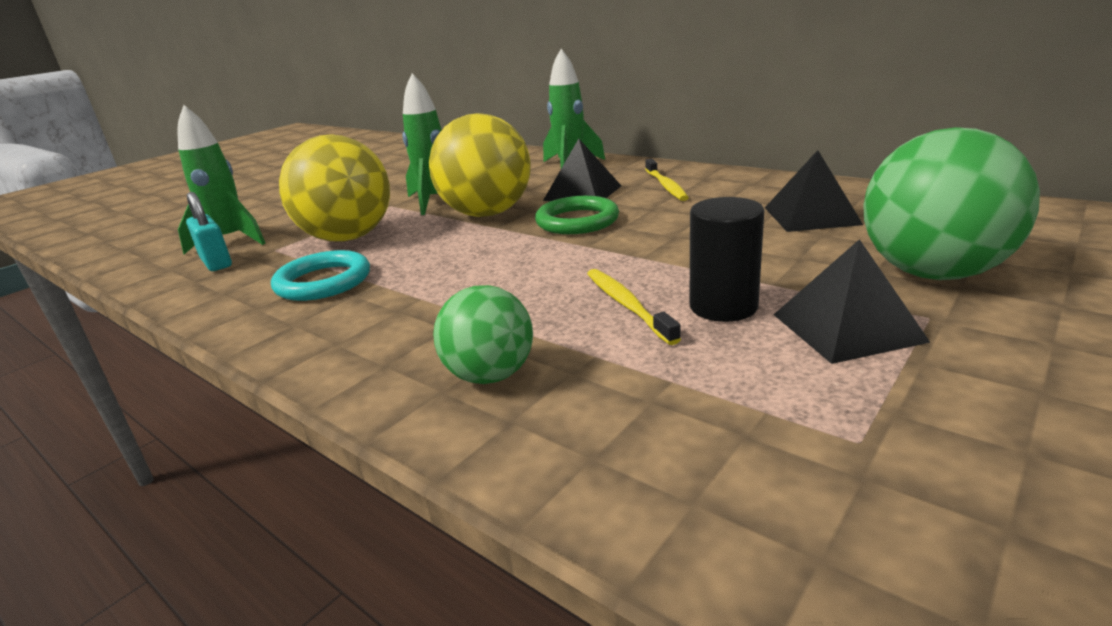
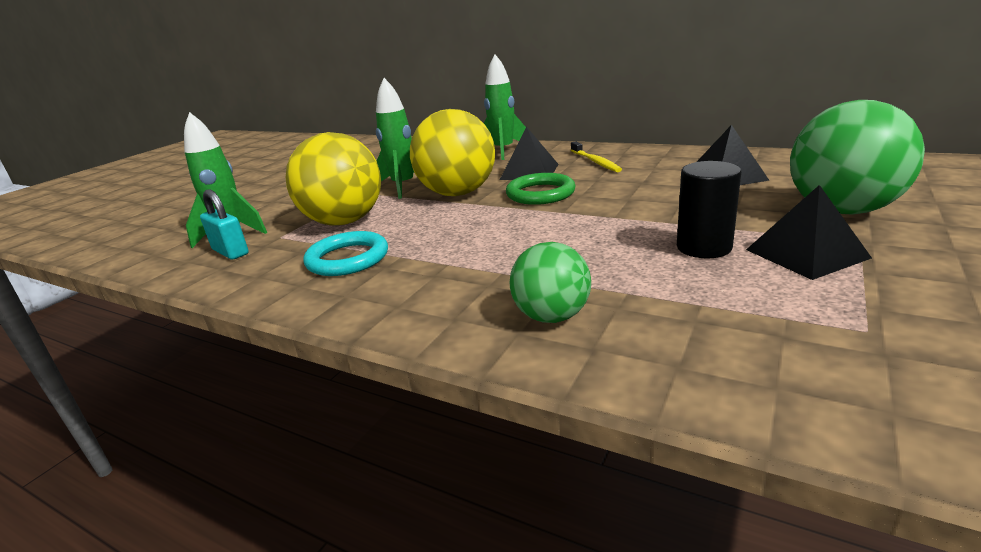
camera: 10 degrees left, 0 degrees up
(626, 305) = (626, 253): yellow toothbrush -> none

